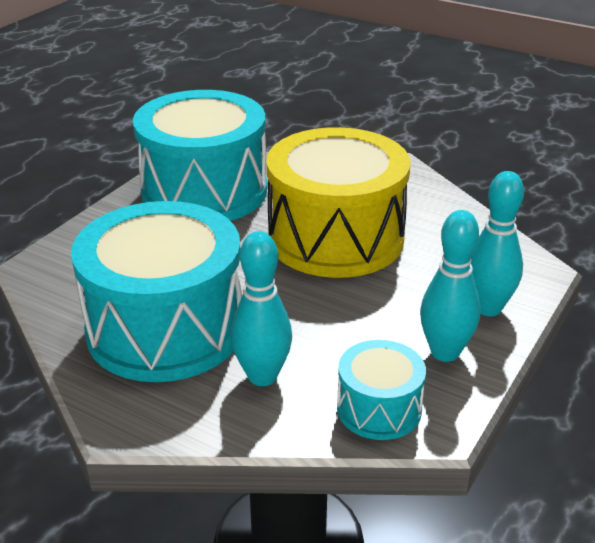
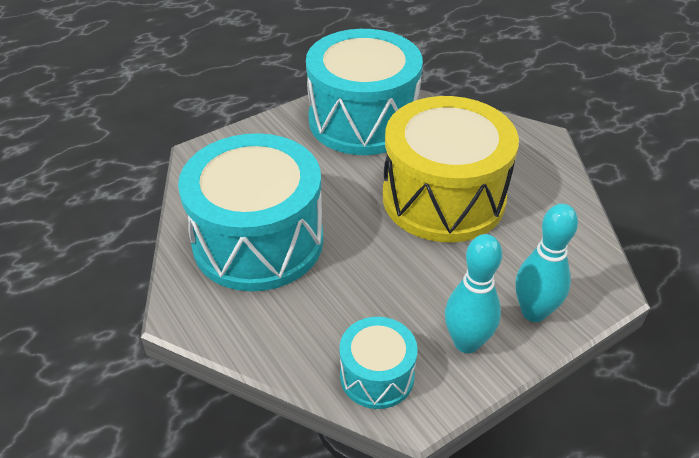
camera: 25 degrees right, 10 degrees up
(262, 376) = (304, 310): turquoise bowling pin -> none

